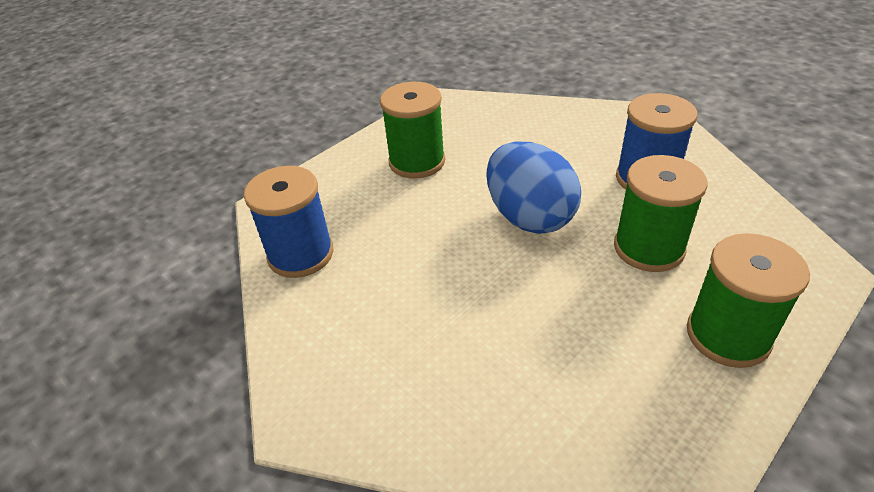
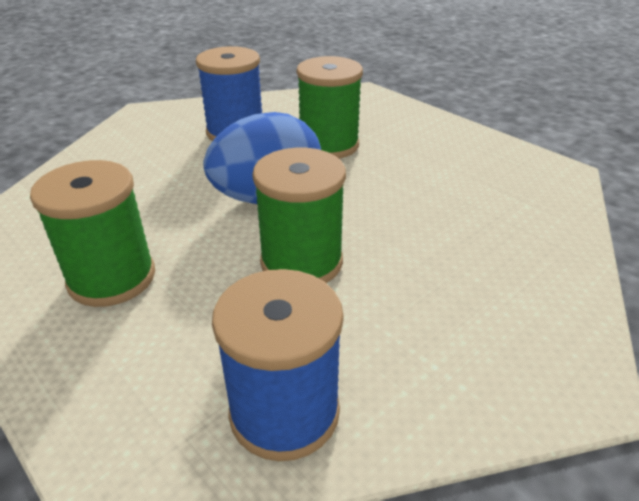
camera: 90 degrees left, 5 degrees down
(728, 335) = (424, 132): green spool -> green spool (301, 262)

